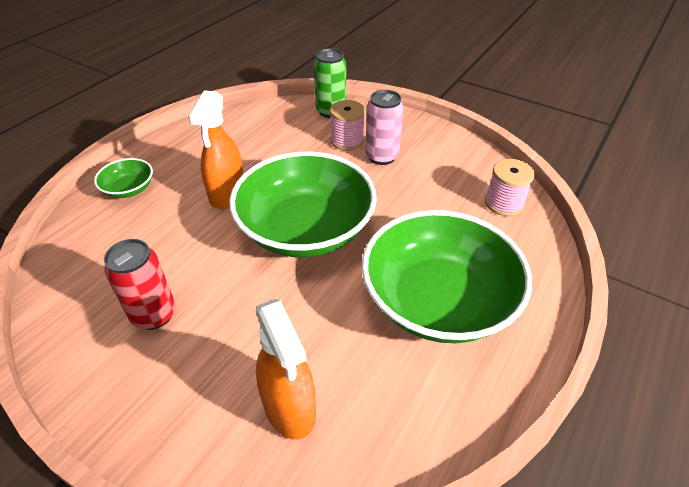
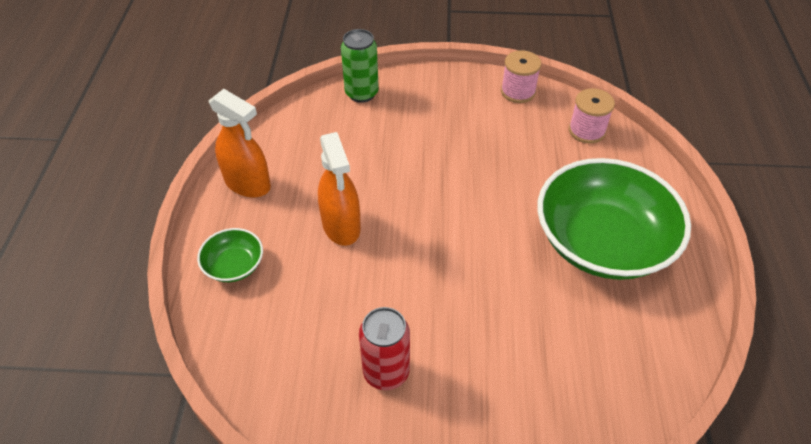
camera: 30 degrees left, 5 degrees up
(289, 407) = (565, 385): orange spray bottle -> orange spray bottle (248, 183)
(305, 229) = (446, 228): green bowl -> none
(347, 141) = (405, 121): pink spool -> pink spool (518, 91)
(382, 157) = (451, 125): pink can -> none

